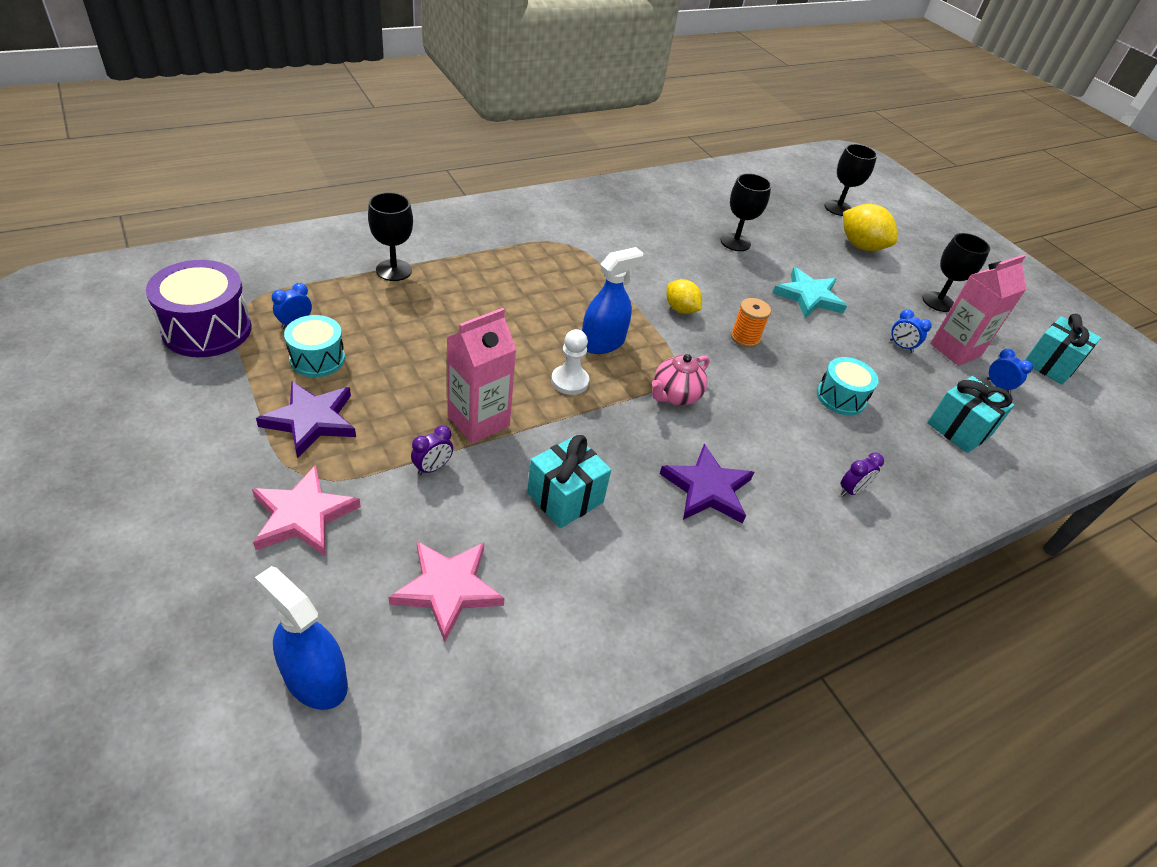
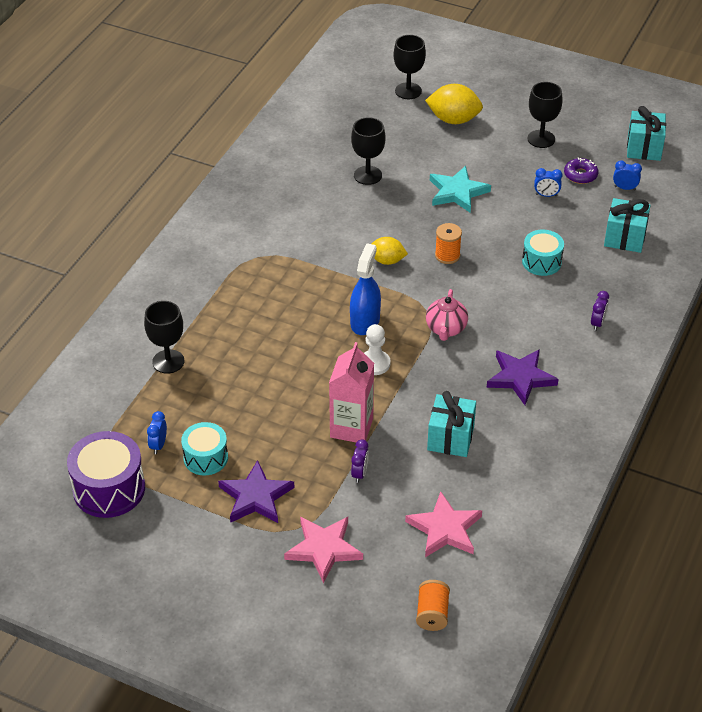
camera: 30 degrees left, 0 degrees up
(315, 679) = (432, 614): blue spray bottle -> orange spool
(955, 350) = (580, 175): pink carton -> purple donut

